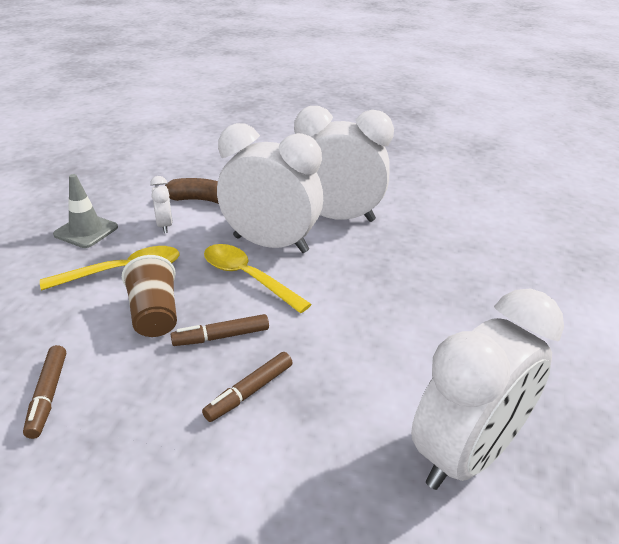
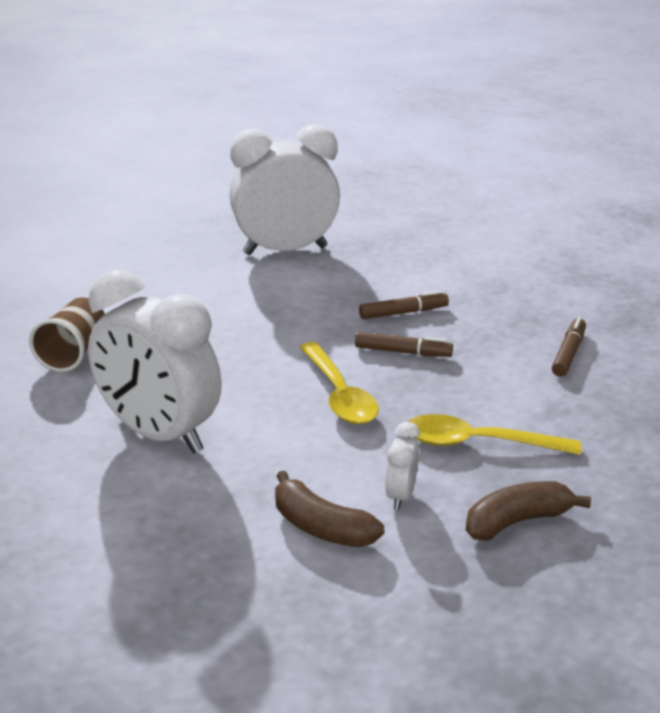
camera: 150 degrees left, 5 degrees down
(86, 231) = (517, 521): grey traffic cone -> brown banana
(154, 314) = (458, 387): brown cup -> brown cup (74, 352)
(270, 244) = (280, 424): white clock -> none

